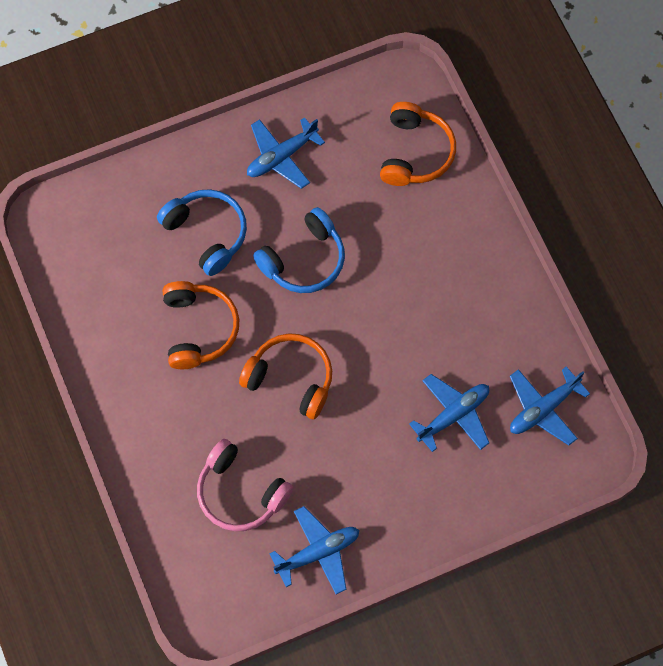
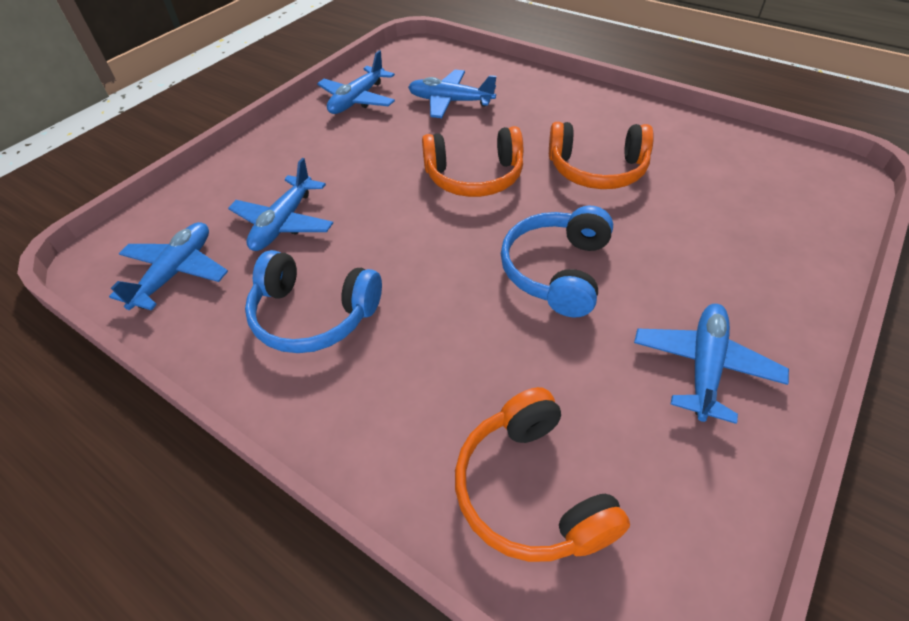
camera: 150 degrees right, 20 degrees down
(199, 329) = (597, 170): orange headphones -> orange headphones turned 45 degrees counterclockwise
(207, 233) = (684, 241): blue headphones -> blue headphones (313, 315)
(240, 493) = (450, 102): pink headphones -> blue plane

